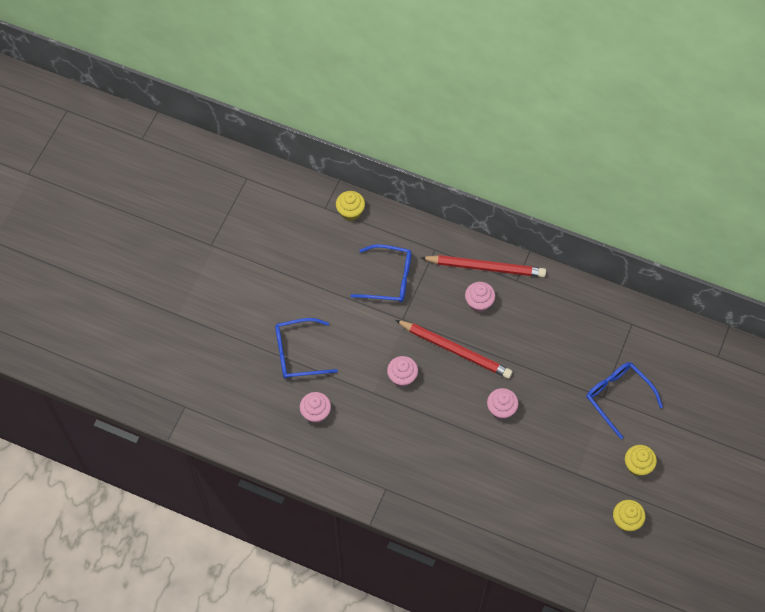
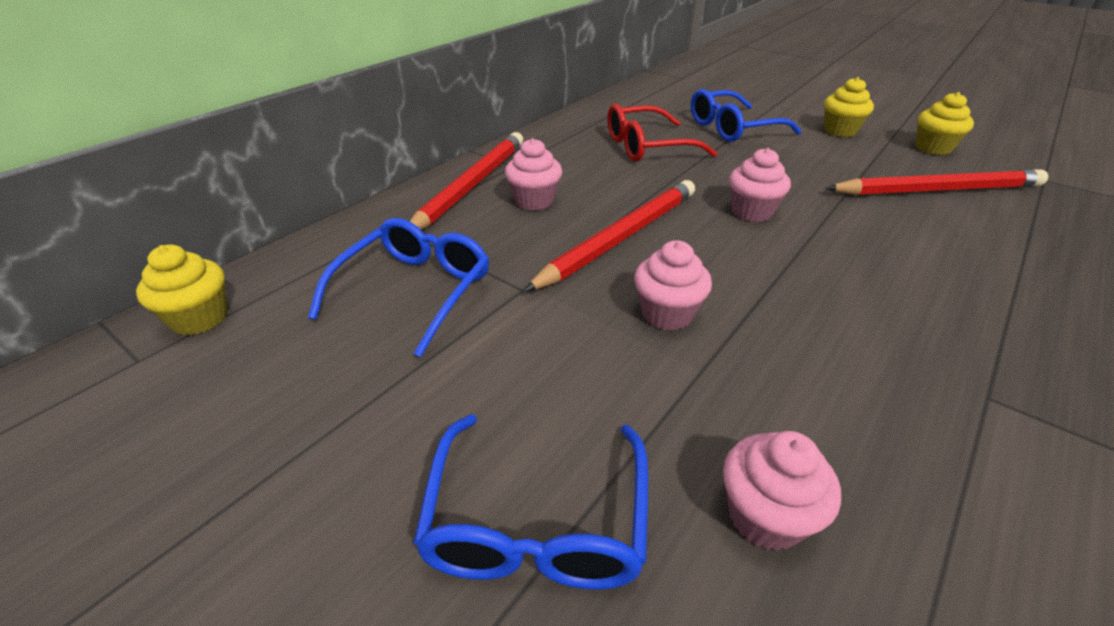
camera: 75 degrees left, 25 degrees down
(559, 509) = (937, 190): none -> red pencil
(568, 348) = (648, 146): none -> red glasses

